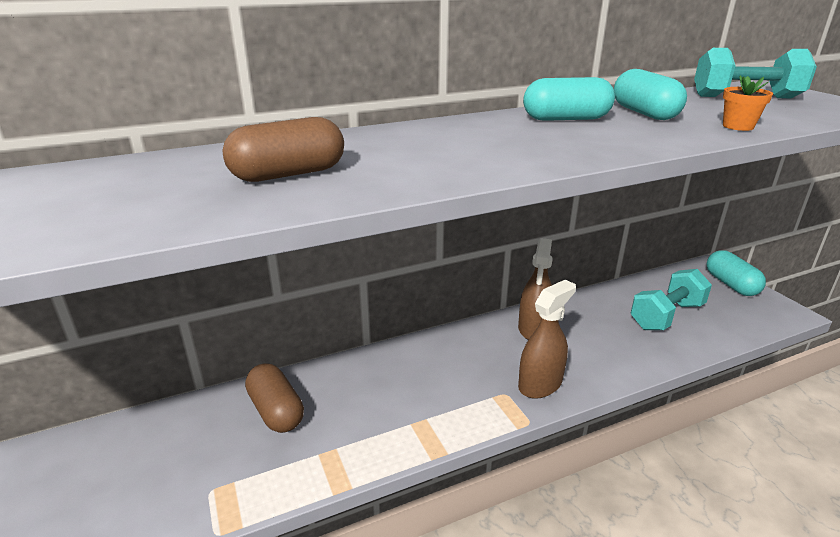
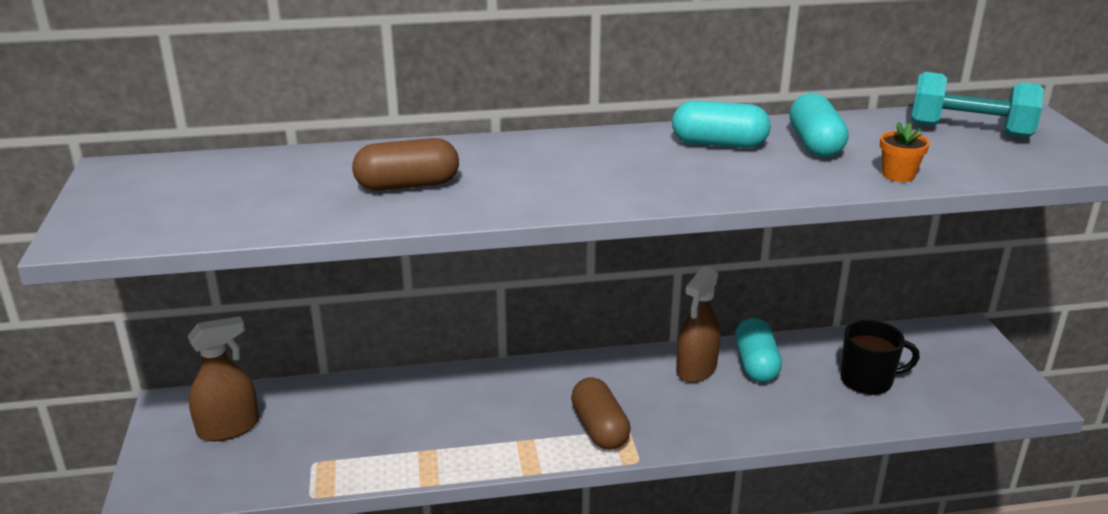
camera: 15 degrees right, 0 degrees up
(276, 411) = (390, 406): brown capsule -> brown capsule (599, 428)
(540, 384) = (670, 427): brown spray bottle -> brown spray bottle (228, 428)
(666, 316) = (867, 380): turquoise dumbbell -> black mug
(731, 284) = (982, 356): turquoise capsule -> turquoise capsule (756, 364)

